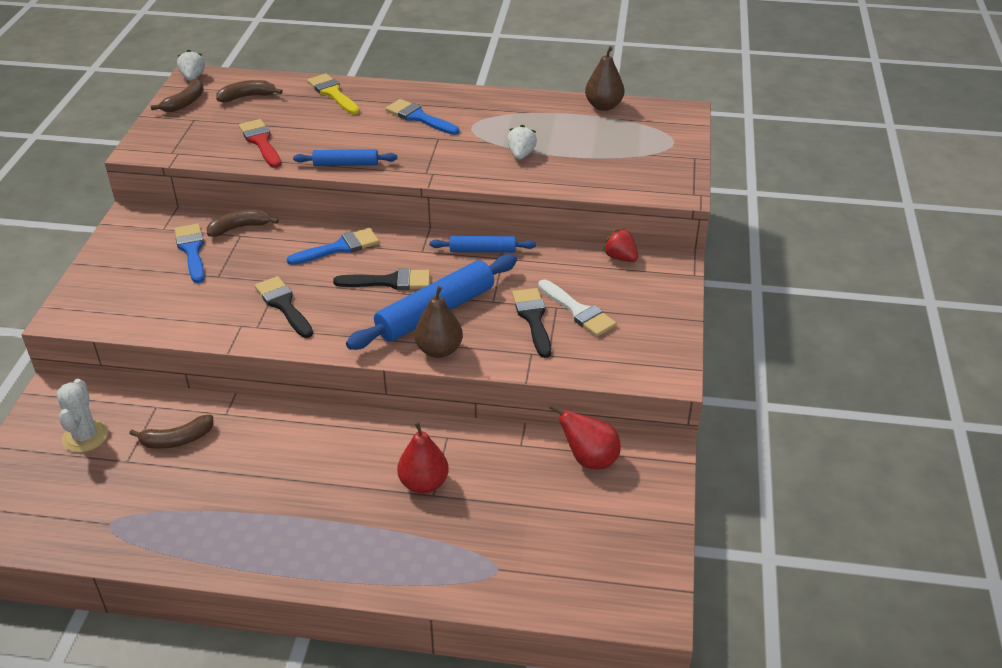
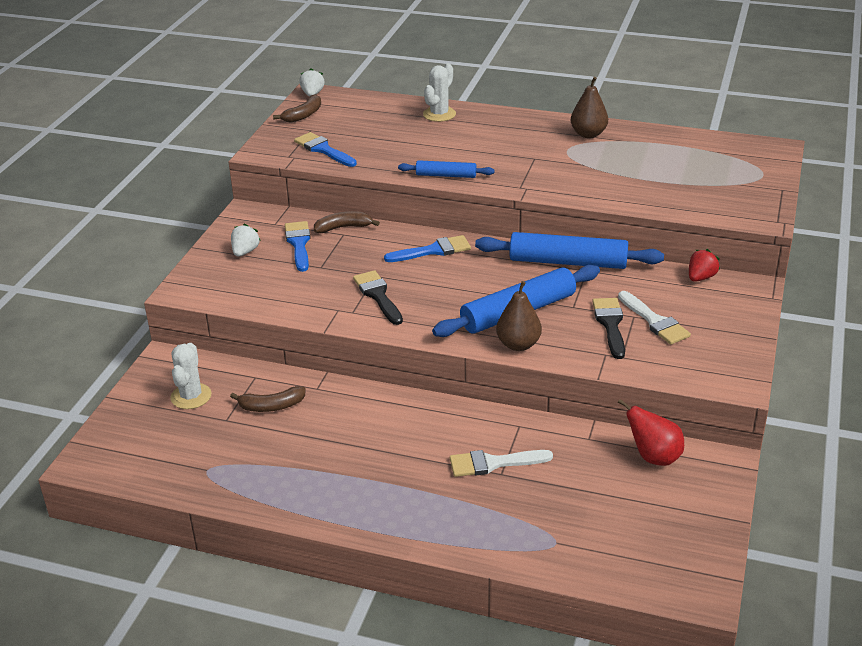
camera: 10 degrees right, 5 degrees down
(247, 97) = (360, 113): brown banana -> none
(261, 142) = (369, 152): red brush -> none
(333, 93) = (439, 114): yellow brush -> white cactus
(390, 281) = (477, 283): black brush -> none
(419, 117) = (518, 139): blue brush -> blue brush (323, 150)
(424, 483) = (493, 463): red pear -> white brush
(482, 250) = (568, 262): blue rolling pin -> blue rolling pin, size x1.85
(521, 154) = (612, 177): white strawberry -> white strawberry (245, 252)
(603, 106) = (697, 139): brown pear -> brown pear (588, 134)
(620, 257) = (700, 277): red strawberry -> red strawberry turned 75 degrees clockwise

